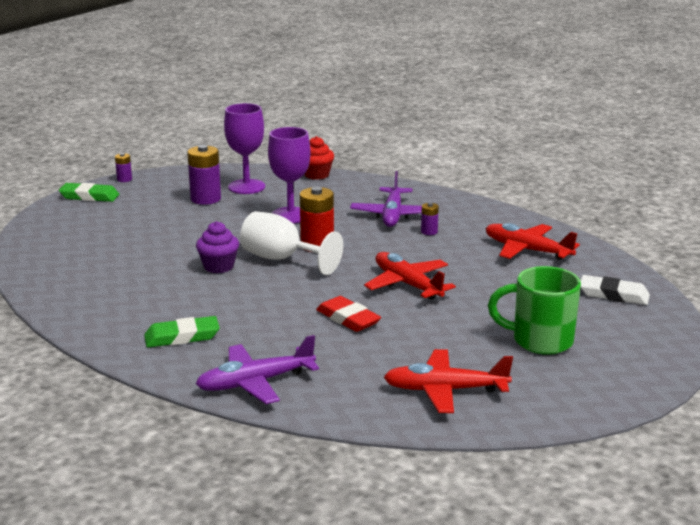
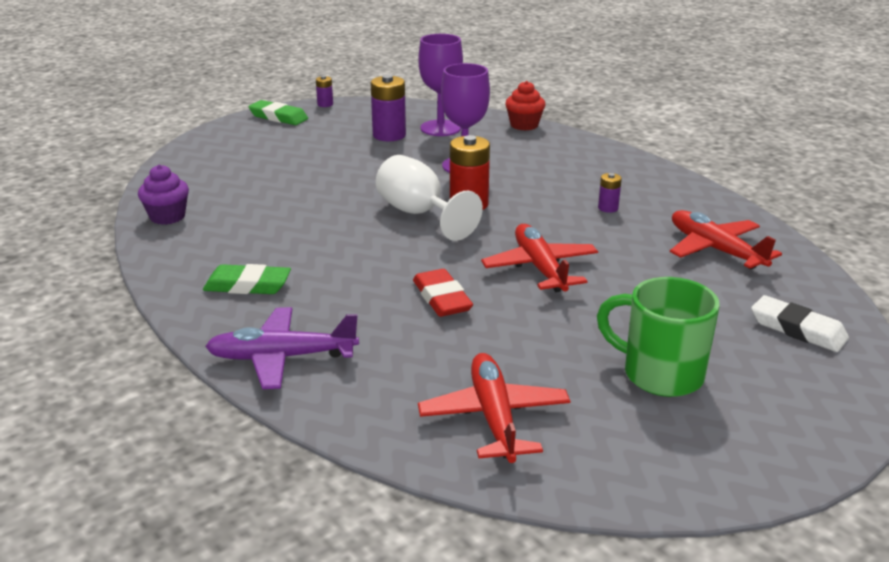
camera: 20 degrees right, 5 degrees up
(218, 266) = (346, 211): purple cupcake -> purple cupcake (167, 217)
(392, 215) = (578, 182): purple plane -> none
(445, 390) = (494, 417): red plane -> red plane turned 60 degrees clockwise

